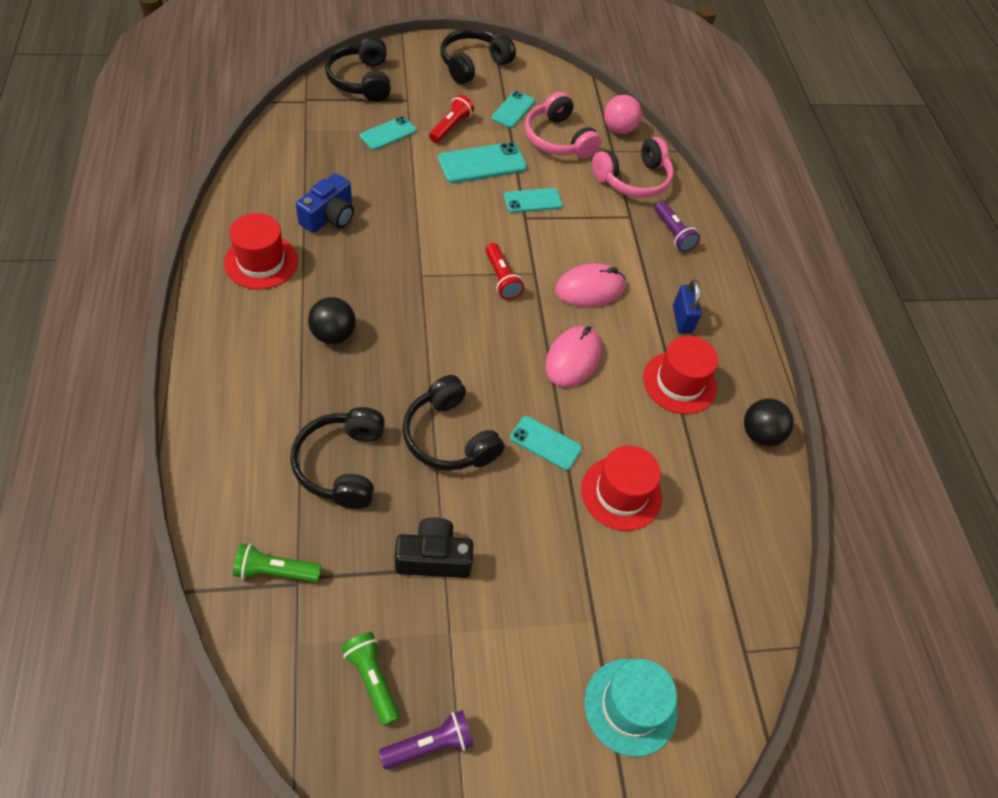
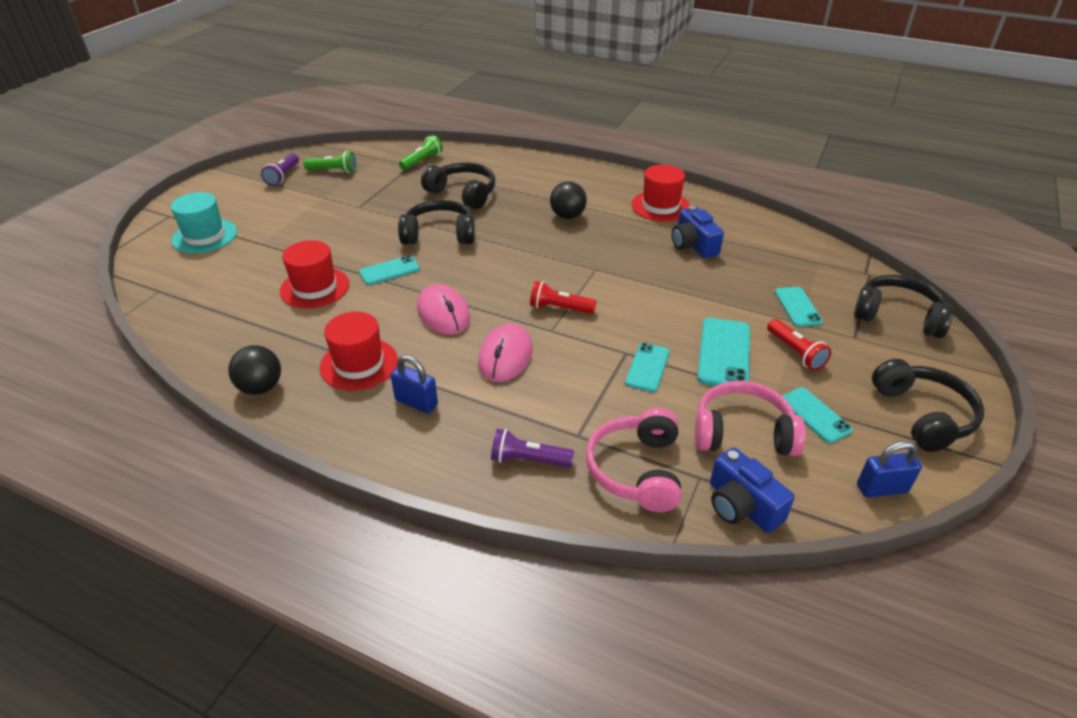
camera: 130 degrees right, 15 degrees down
(433, 558) = (369, 204): black camera -> none
(554, 77) = (882, 488): none -> blue padlock
(618, 129) = (741, 506): pink ball -> blue camera

